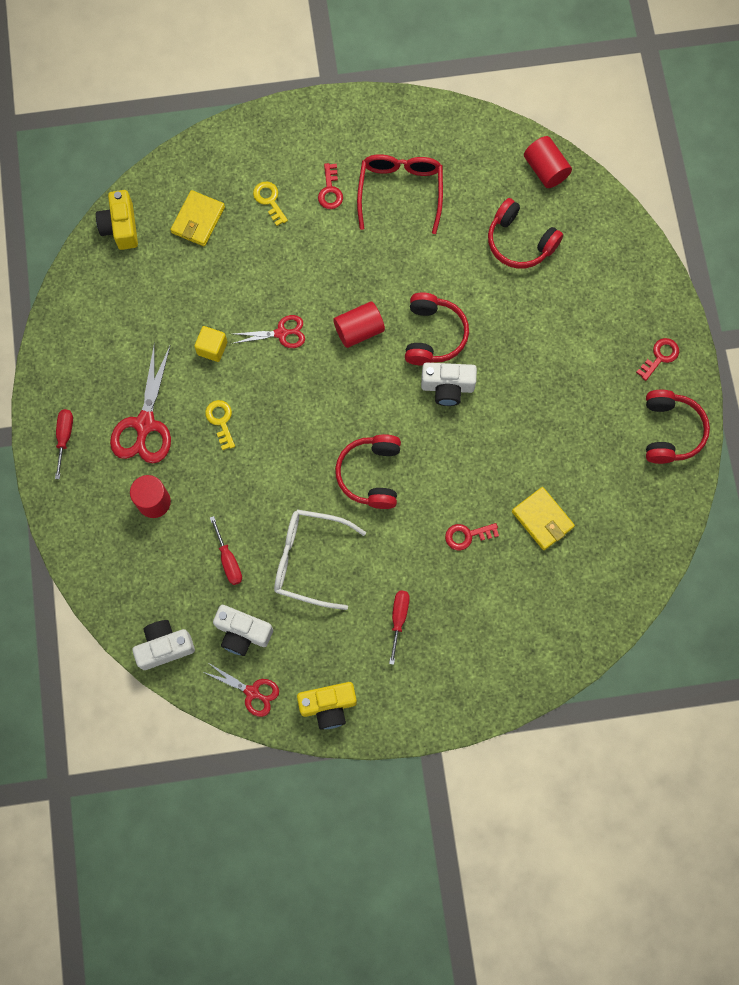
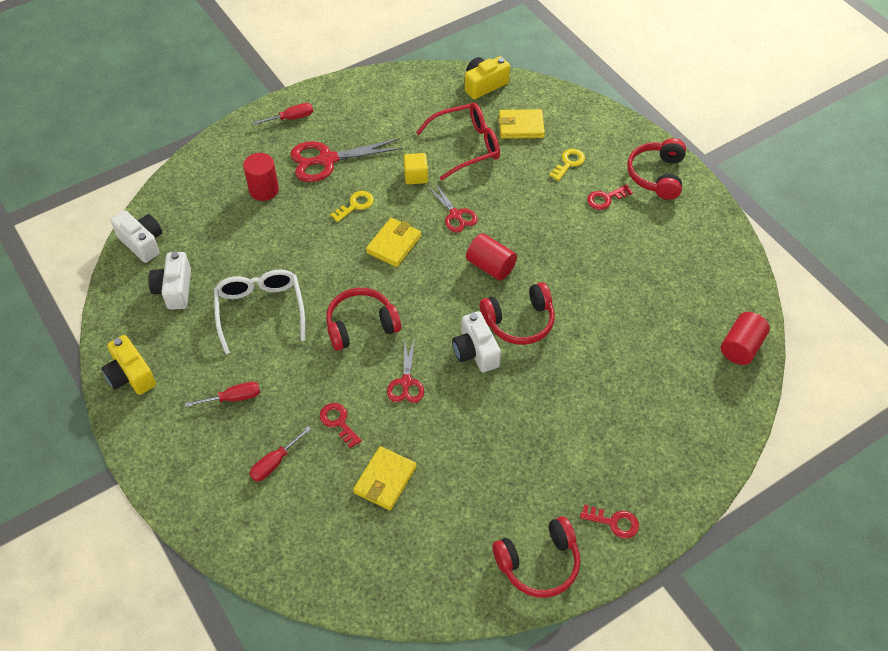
camera: 65 degrees right, 20 degrees down
(228, 559) = (236, 255): red screwdriver -> red screwdriver (275, 462)
(252, 692) = (124, 316): red scissors -> red scissors (406, 382)
(289, 405) = (394, 244): none -> yellow wallet
(400, 191) = (639, 246): red glasses -> red glasses (466, 146)
(519, 242) = (654, 354): red headphones -> red headphones (656, 175)

